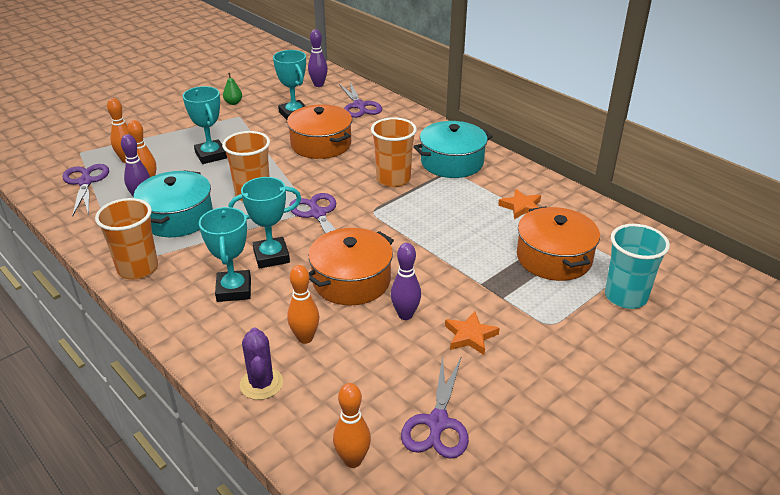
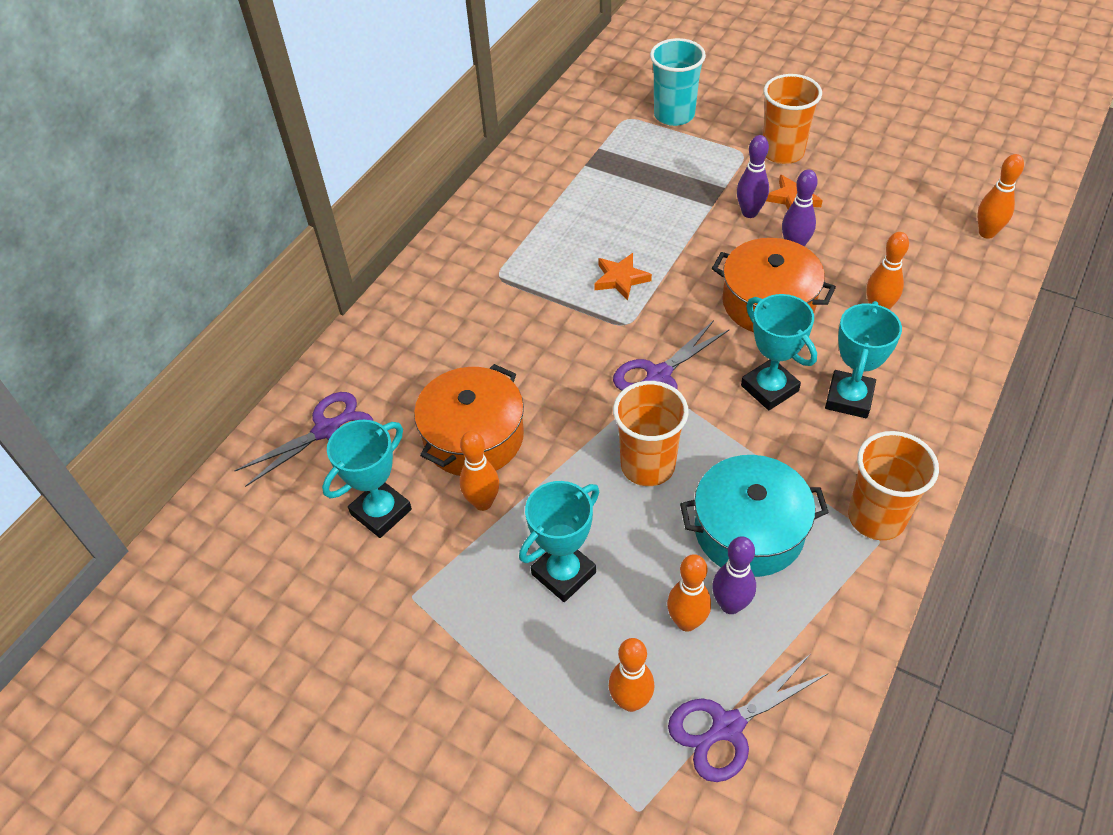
camera: 105 degrees left, 15 degrees up
(233, 103) = (359, 631): green pear -> none
(234, 290) = (849, 398): turquoise trophy -> turquoise trophy turned 45 degrees counterclockwise
(261, 384) = (958, 319): purple cactus -> none
(275, 140) = (483, 502): none -> orange bowling pin
(318, 85) = (251, 519): purple bowling pin -> purple bowling pin (749, 213)
(393, 179) = (540, 325): orange cup -> orange cup (782, 152)
(437, 423) = (910, 196): purple scissors -> none
(452, 162) = (472, 280): turquoise pot -> none
(521, 207) = (553, 201): orange star -> orange star (621, 279)
(553, 258) = (639, 165): orange pot -> none

